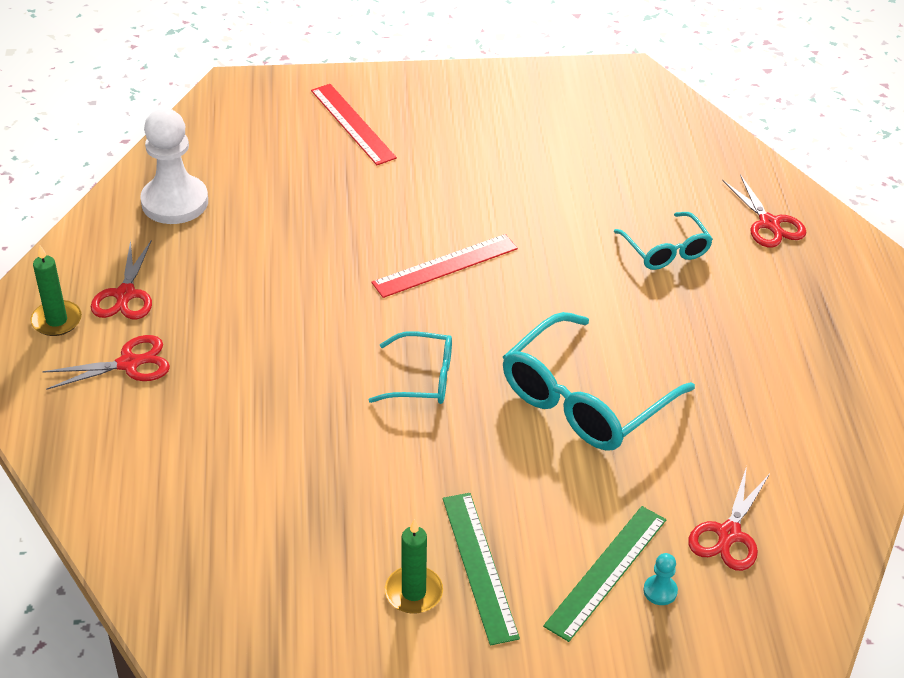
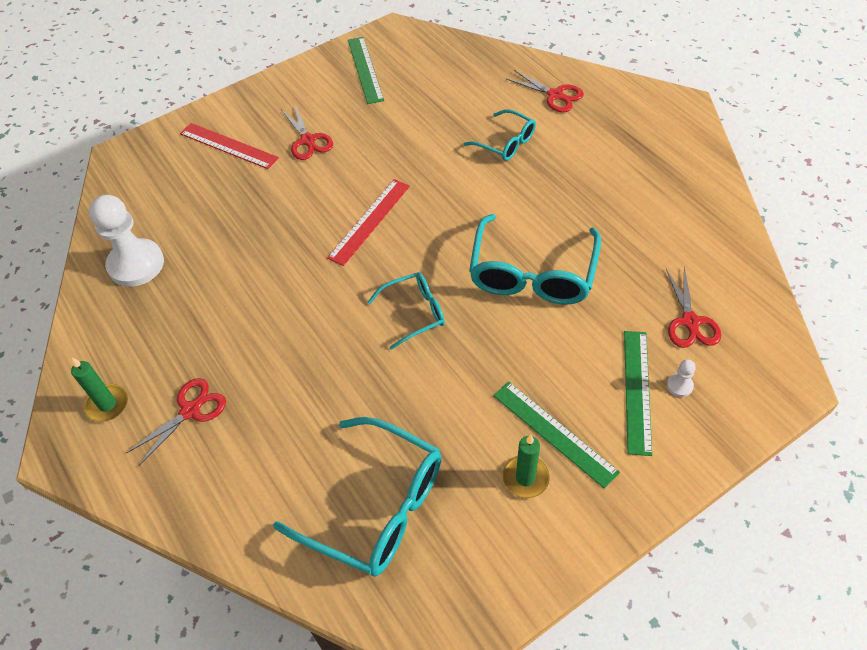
camera: 25 degrees left, 10 degrees up
(125, 294) = (148, 356): red scissors -> red scissors (308, 140)
(242, 540) = (376, 506): none -> turquoise glasses
(563, 104) = (365, 69): none -> green ruler
(660, 591) = (679, 385): turquoise pawn -> white pawn

